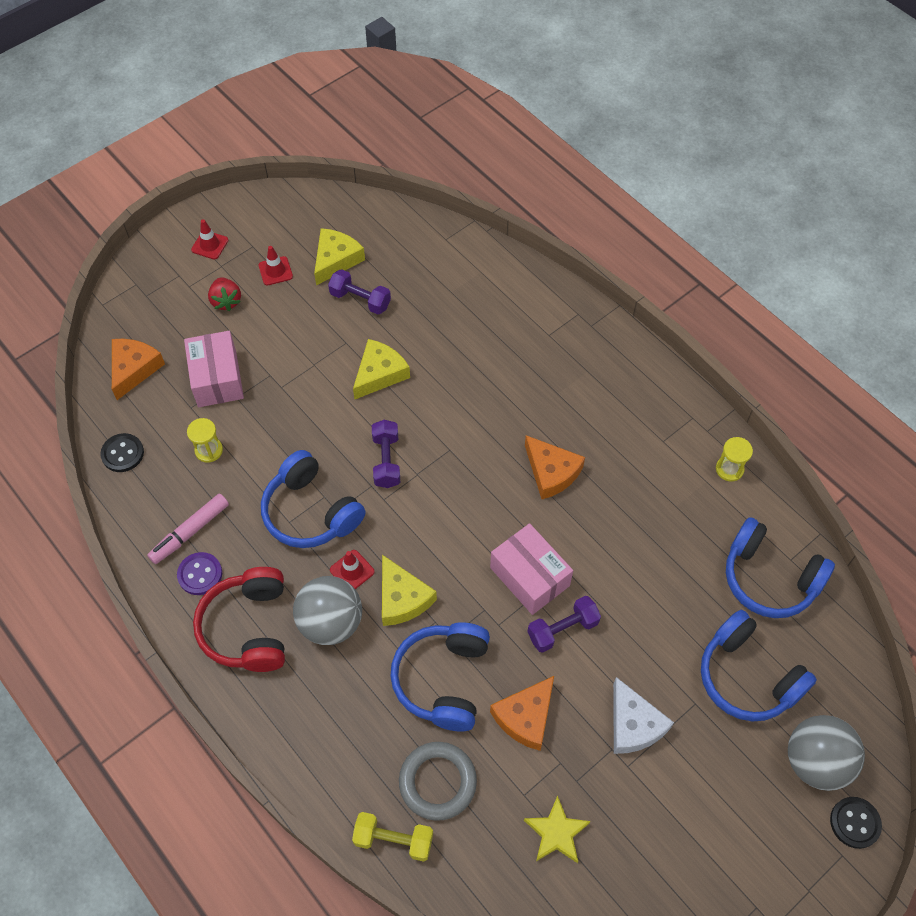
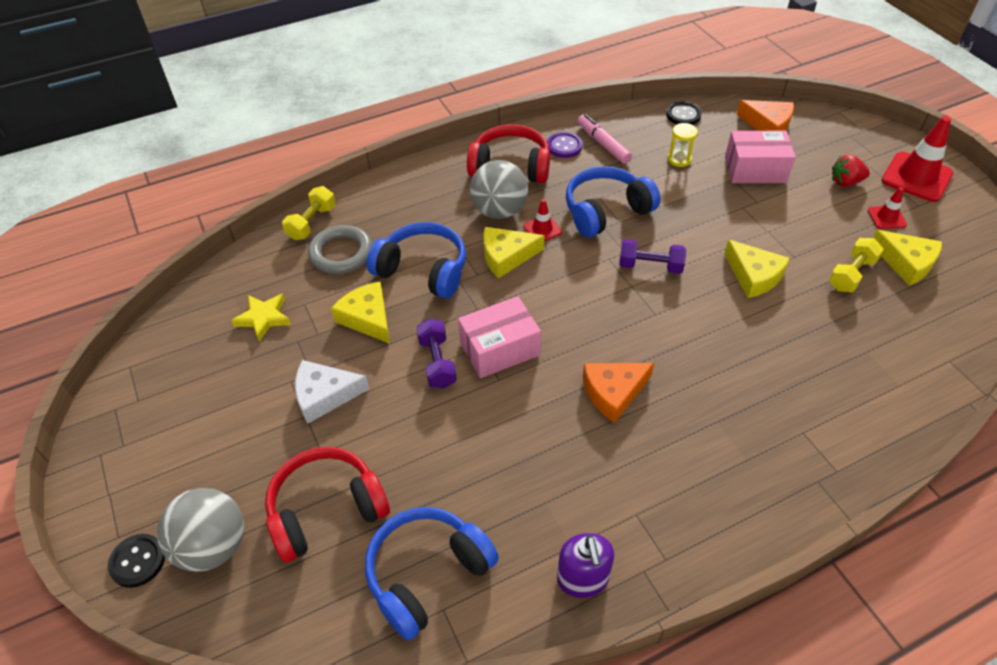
camera: 105 degrees right, 10 degrees down
(210, 245) = (916, 177): red traffic cone -> red traffic cone, size x1.94
(360, 300) = (851, 274): purple dumbbell -> yellow dumbbell
(525, 717) = (367, 318): orange cheese -> yellow cheese
(729, 469) = (582, 579): yellow hourglass -> purple soap dispenser
(747, 676) = (326, 510): blue headphones -> red headphones

